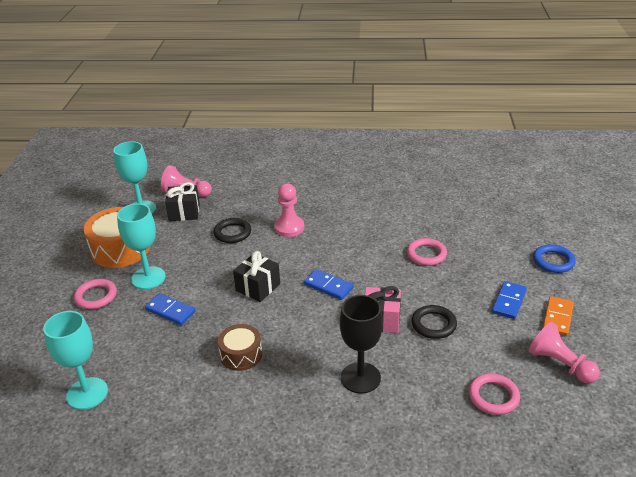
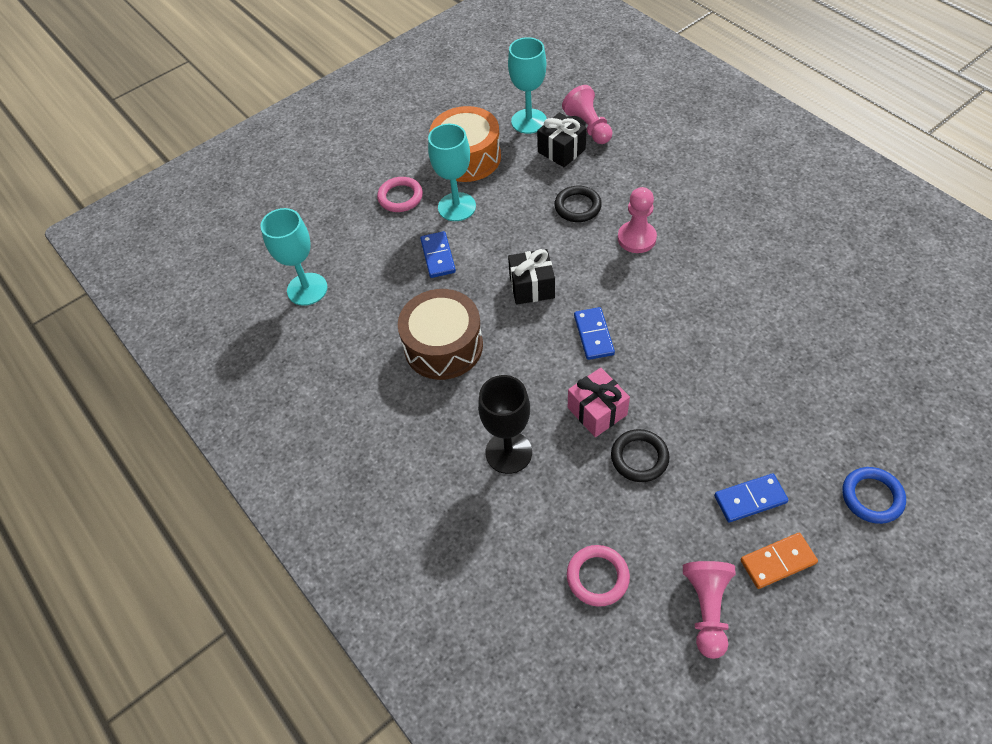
camera: 50 degrees right, 20 degrees up
(241, 354) = (443, 346): brown drum -> brown drum, size x1.68
(426, 254) = (736, 375): pink ring -> none

